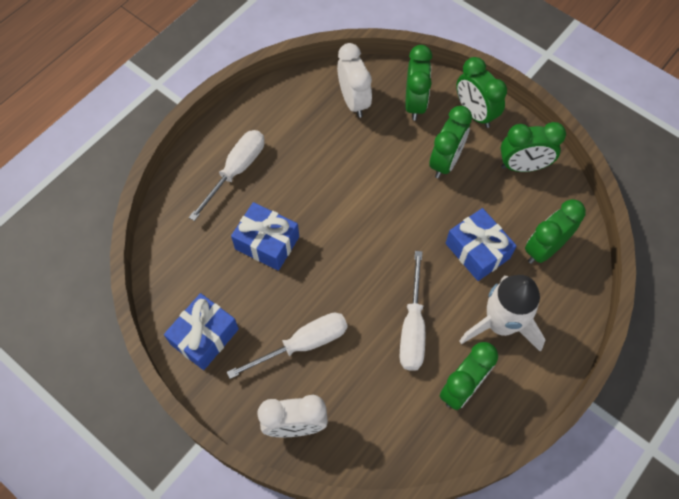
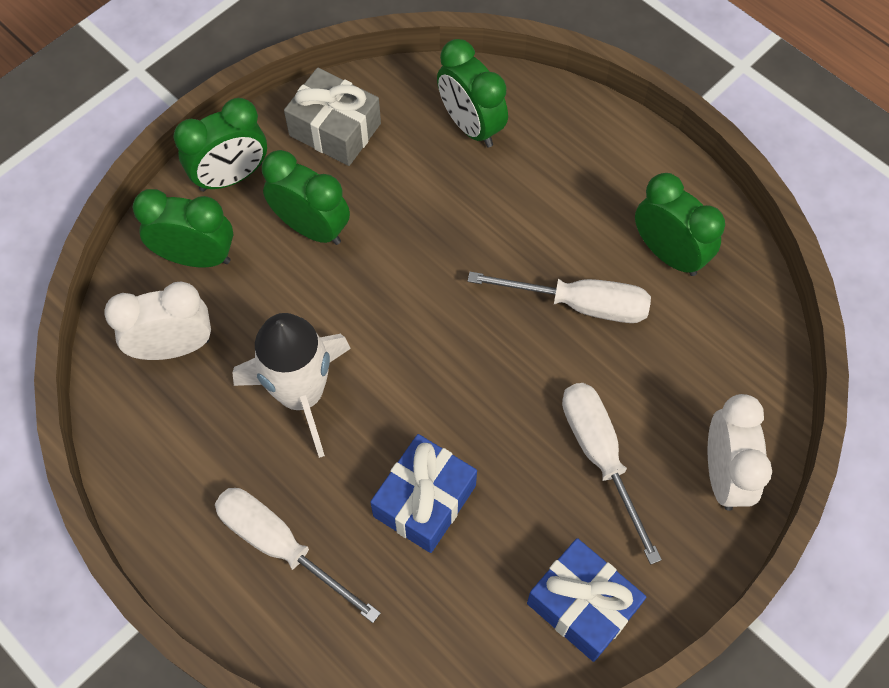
camera: 85 degrees left, 0 degrees up
(477, 251) = (466, 207): blue gift -> none
(500, 324) = (579, 195): white rocket -> white rocket (301, 394)
(523, 166) = (335, 129): green clock -> grey gift

